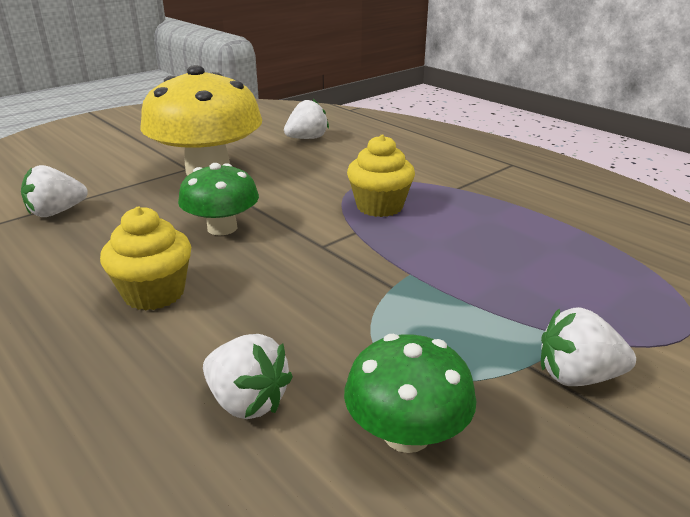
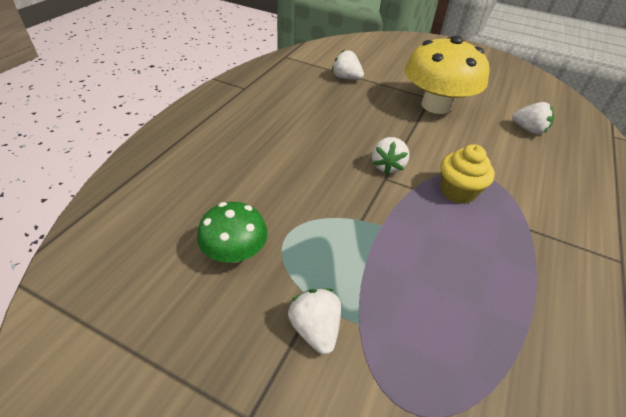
camera: 65 degrees right, 15 degrees up
(154, 293) = (299, 134): yellow cupcake -> none
(222, 228) = (374, 134): green mushroom -> none
(247, 401) = (236, 190): white strawberry -> white strawberry (387, 166)

